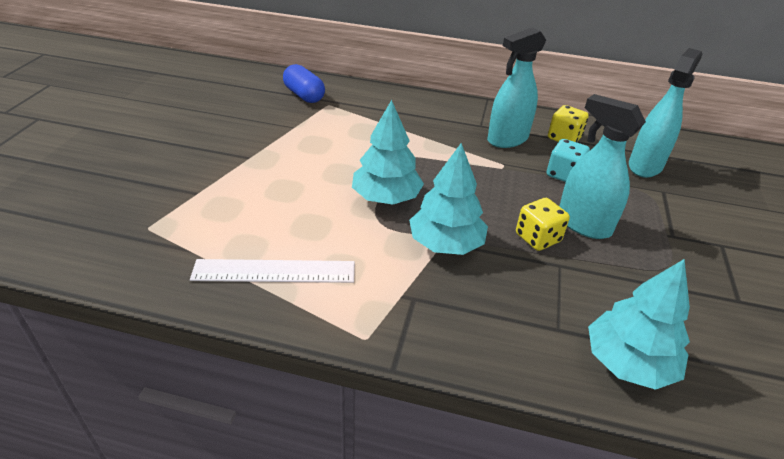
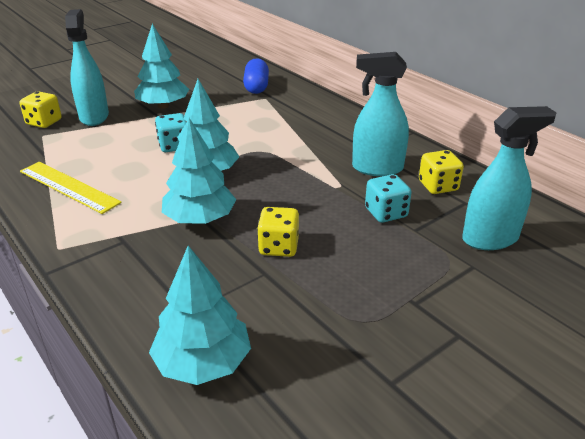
camera: 40 degrees right, 5 degrees down
(124, 212) = (44, 122): none -> yellow dice
(239, 144) = (163, 106): none -> turquoise tree
(274, 271) = (69, 186): white ruler -> yellow ruler
(316, 183) = (174, 146): none -> turquoise dice
(583, 224) = (337, 255): turquoise spray bottle -> turquoise spray bottle (94, 117)

